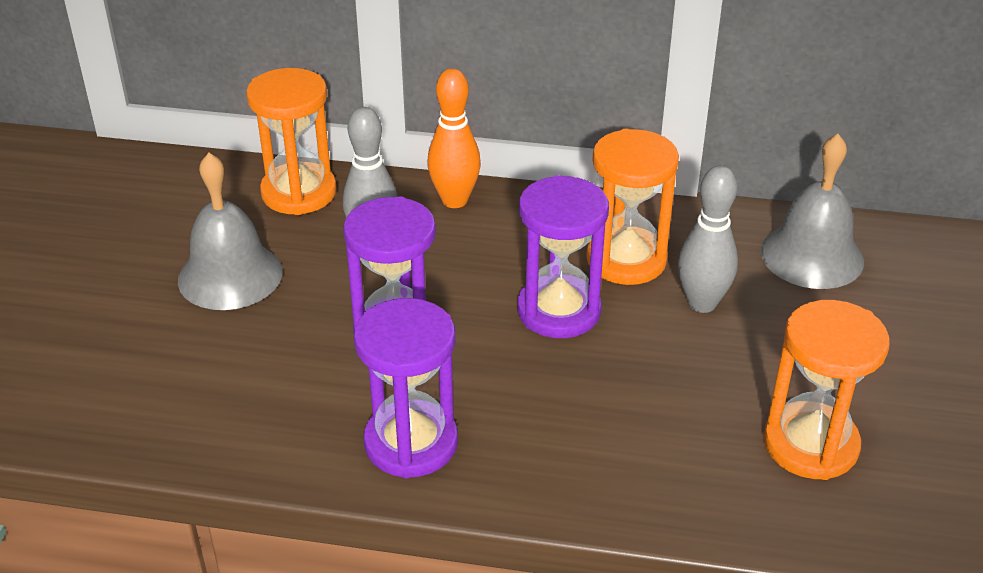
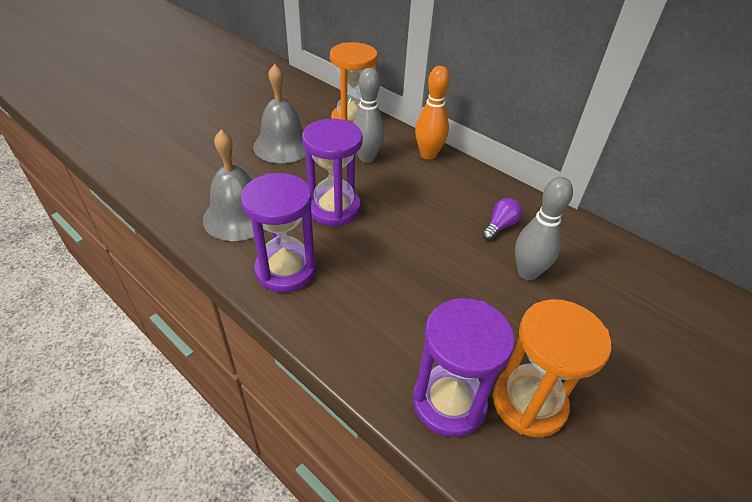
camera: 30 degrees right, 5 degrees up
(559, 311) = (433, 237): purple hourglass -> purple hourglass (449, 402)
(626, 260) = (500, 226): orange hourglass -> purple light bulb
(812, 256) = (629, 277): grey bell -> grey bell (238, 216)

